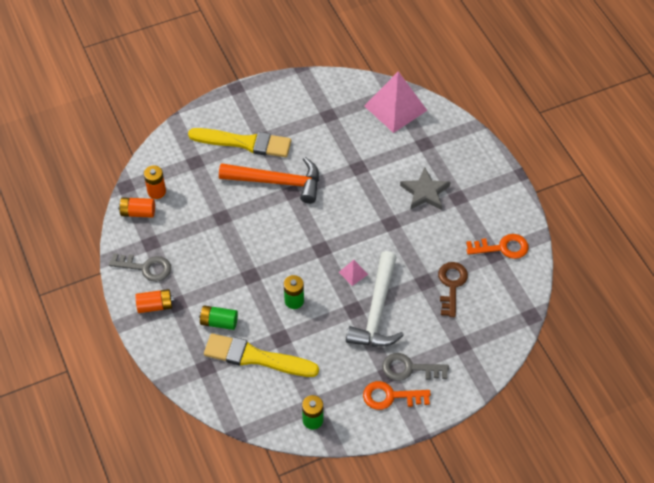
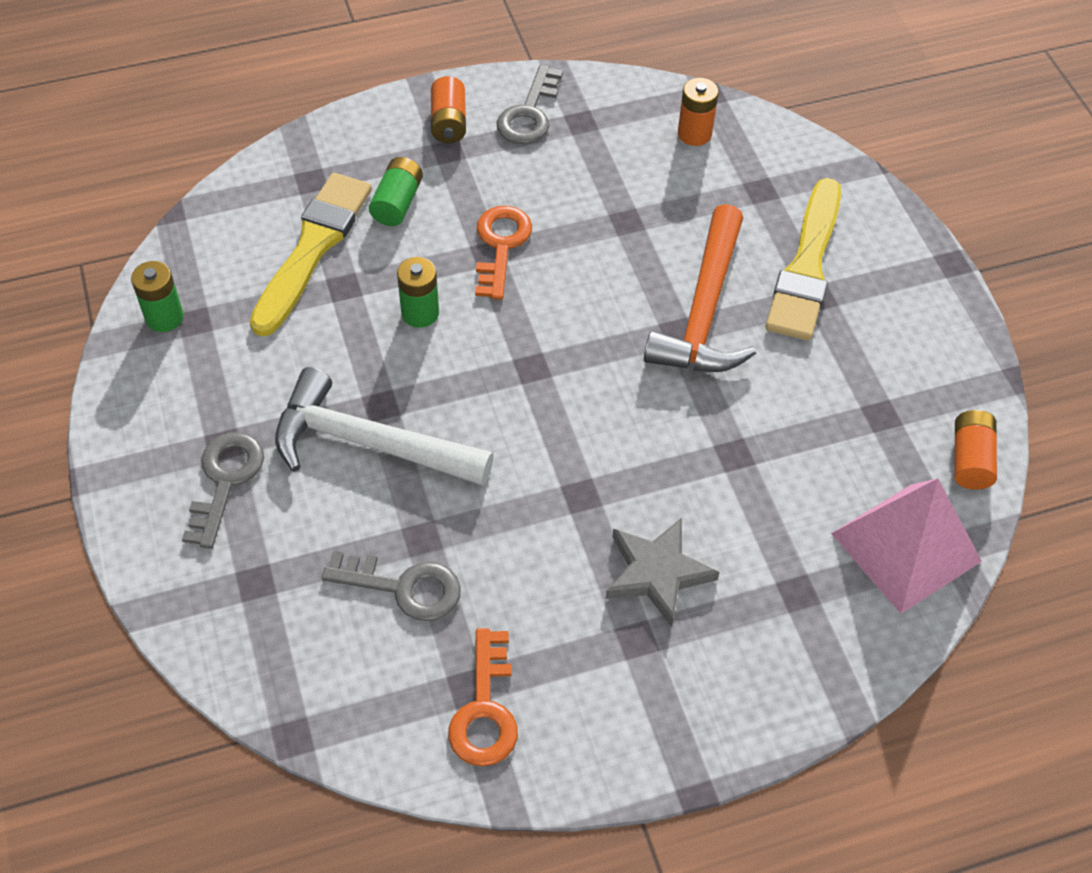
camera: 95 degrees right, 0 degrees up
(138, 212) = (649, 108): orange battery -> orange battery (970, 459)
(353, 273) = (465, 413): pink pyramid -> none
(390, 396) = (174, 442): orange key -> orange key (500, 246)
(451, 285) = (403, 587): brown key -> grey key

